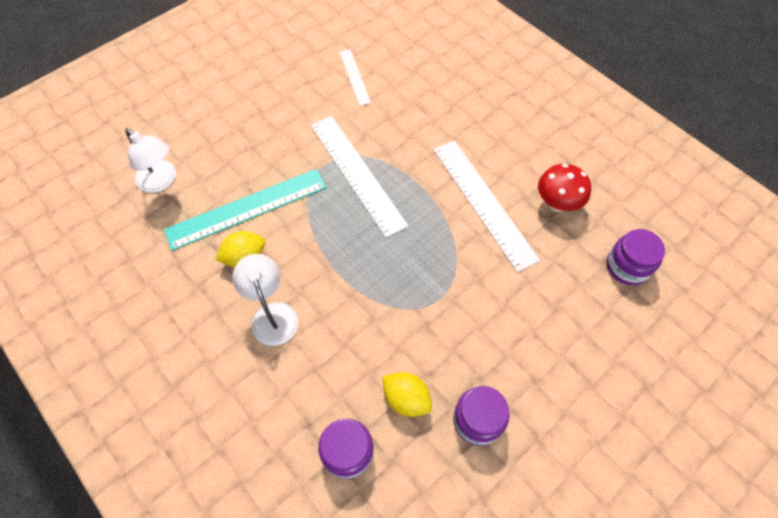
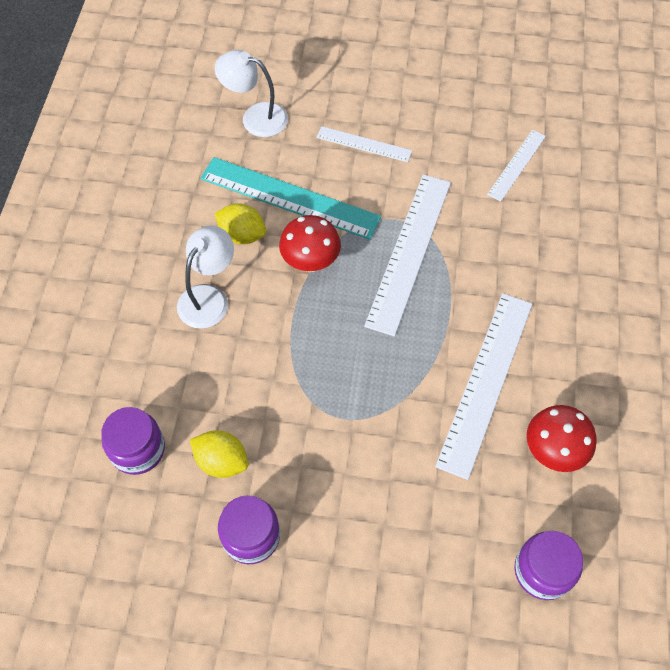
camera: 50 degrees right, 0 degrees up
(161, 181) = (255, 117): white lamp -> white lamp turned 105 degrees clockwise
(253, 138) = (364, 144): none -> white ruler
(308, 233) = (310, 262): none -> red mushroom
(406, 399) = (221, 461): yellow lemon -> yellow lemon turned 60 degrees counterclockwise

